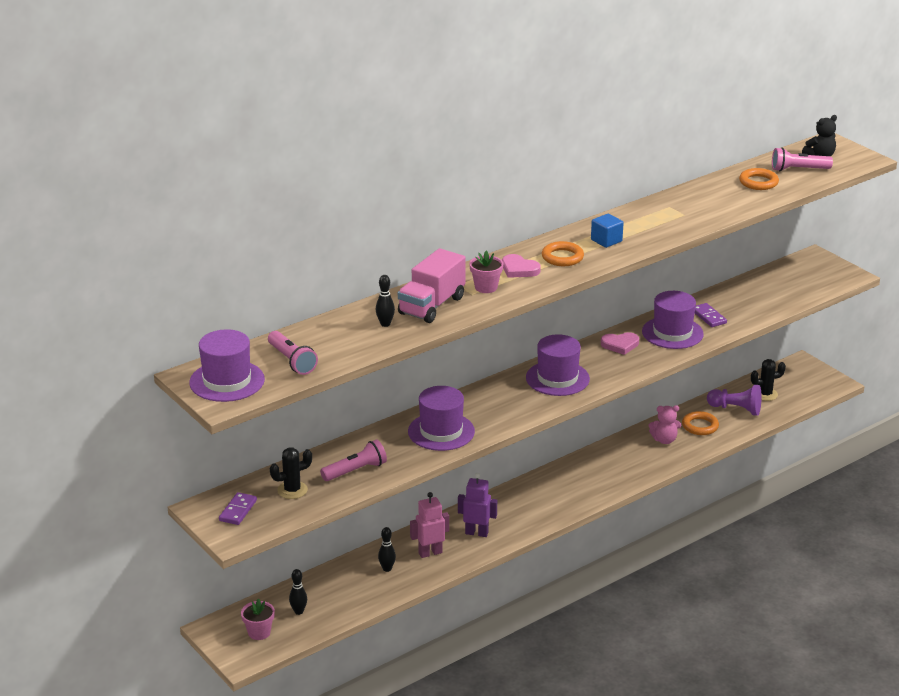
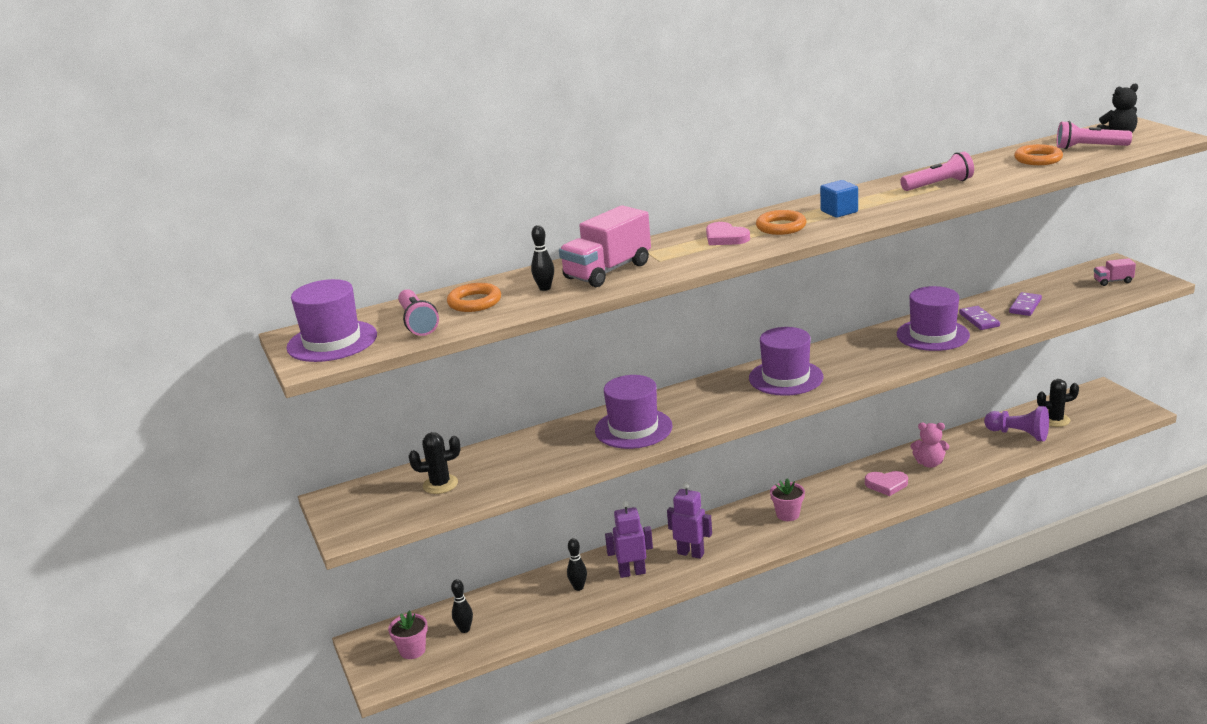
camera: 15 degrees right, 5 degrees down
(238, 510) = (370, 504): purple domino -> purple domino (1025, 306)
(355, 471) = (520, 466): pink flashlight -> pink flashlight (938, 185)
(430, 553) = (632, 572): pink robot -> purple robot
(486, 287) = (679, 254): pink flower pot -> pink flower pot (788, 514)
(620, 345) = (868, 346): pink heart -> pink heart (886, 484)
(700, 426) = (973, 450): orange ring -> orange ring (474, 302)
(814, 275) = (1113, 281): none -> pink truck

